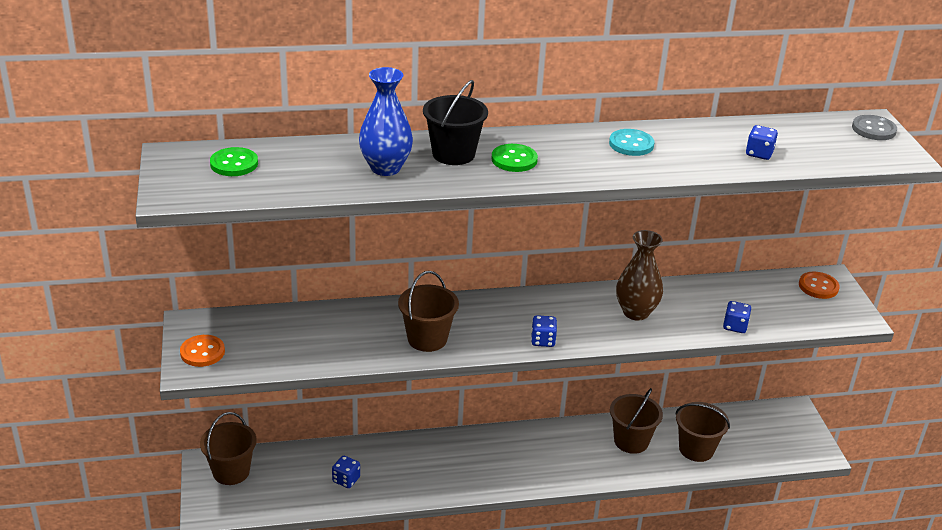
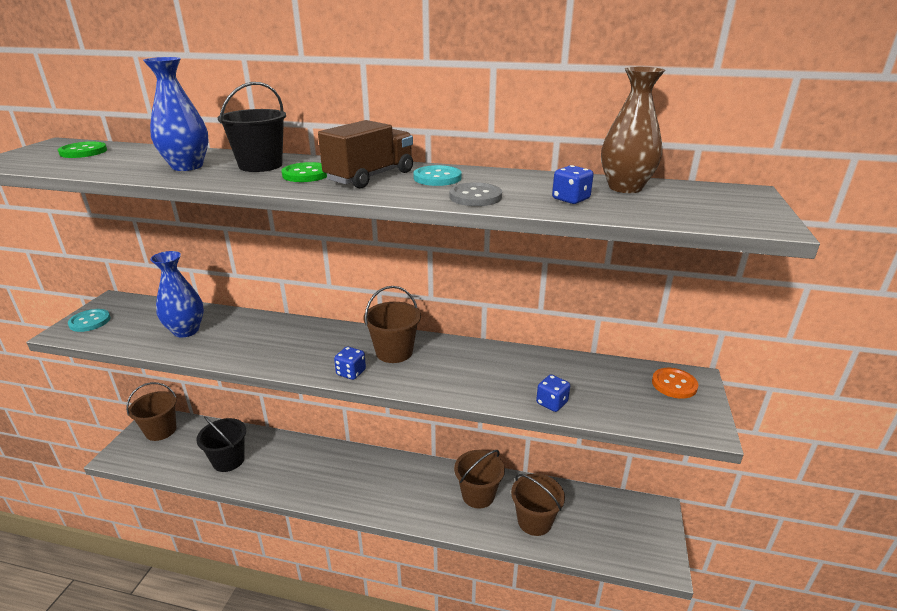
camera: 25 degrees right, 5 degrees down
(202, 352) = (90, 321): orange button -> turquoise button
(328, 337) = (186, 331): none -> blue vase
(346, 480) = (228, 460): blue dice -> black bucket
(427, 339) = (257, 349): brown bucket -> brown bucket (394, 352)
(573, 153) = (370, 177): none -> brown truck
(636, 312) = (460, 367): brown vase -> brown vase (625, 188)
(873, 129) = (741, 198): grey button -> grey button (475, 197)

